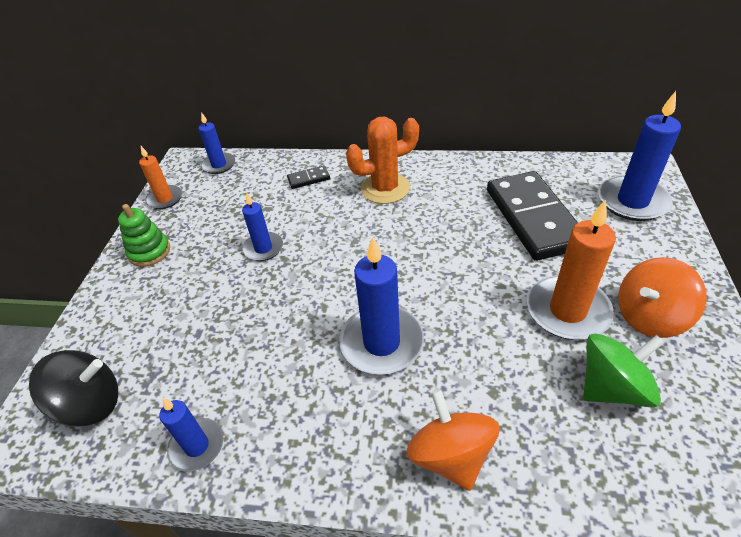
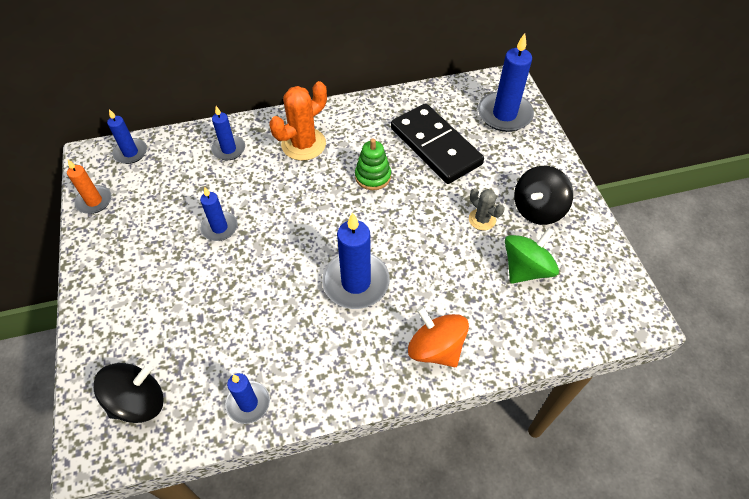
camera: 25 degrees left, 10 degrees up
(149, 252) = (110, 258): green stacking toy -> green stacking toy (373, 176)
(308, 179) = (228, 149): black domino -> blue candle
(567, 311) = (482, 219): orange candle -> grey cactus
(649, 316) = (537, 209): orange spinning top -> black spinning top

